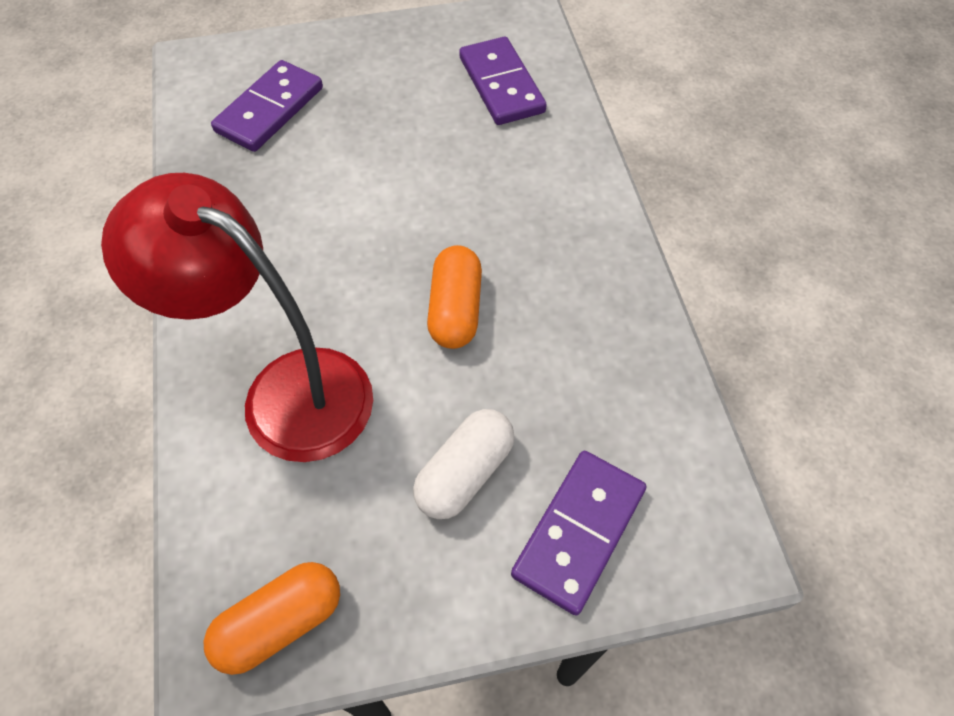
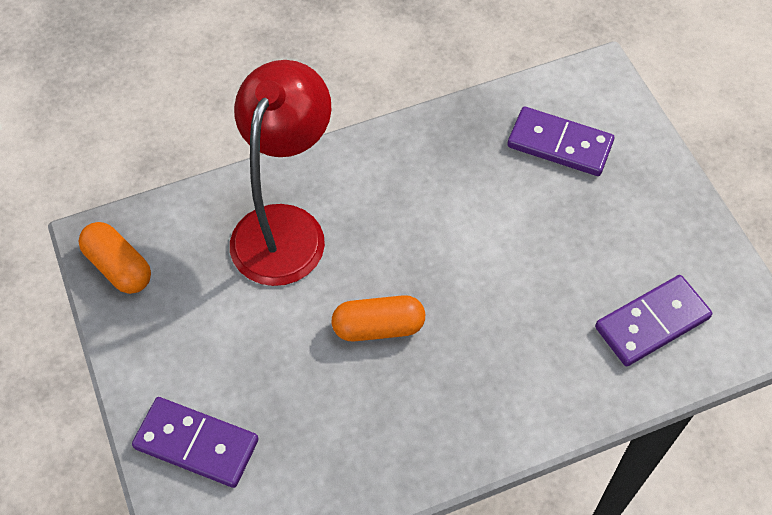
camera: 80 degrees right, 0 degrees up
(464, 473) = (235, 358): white capsule -> none

